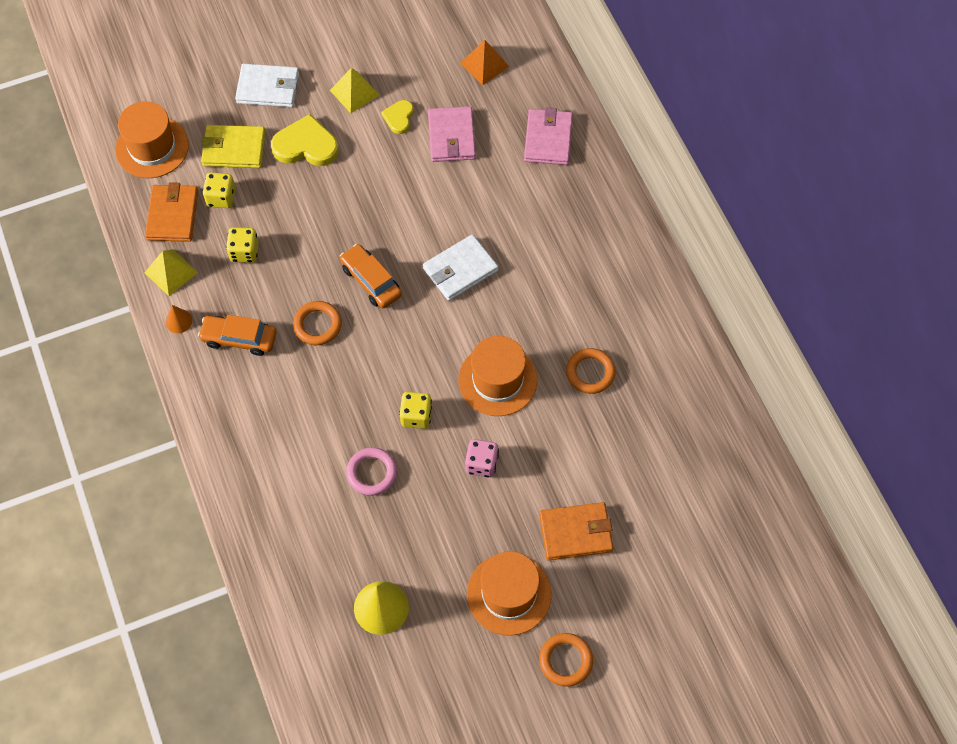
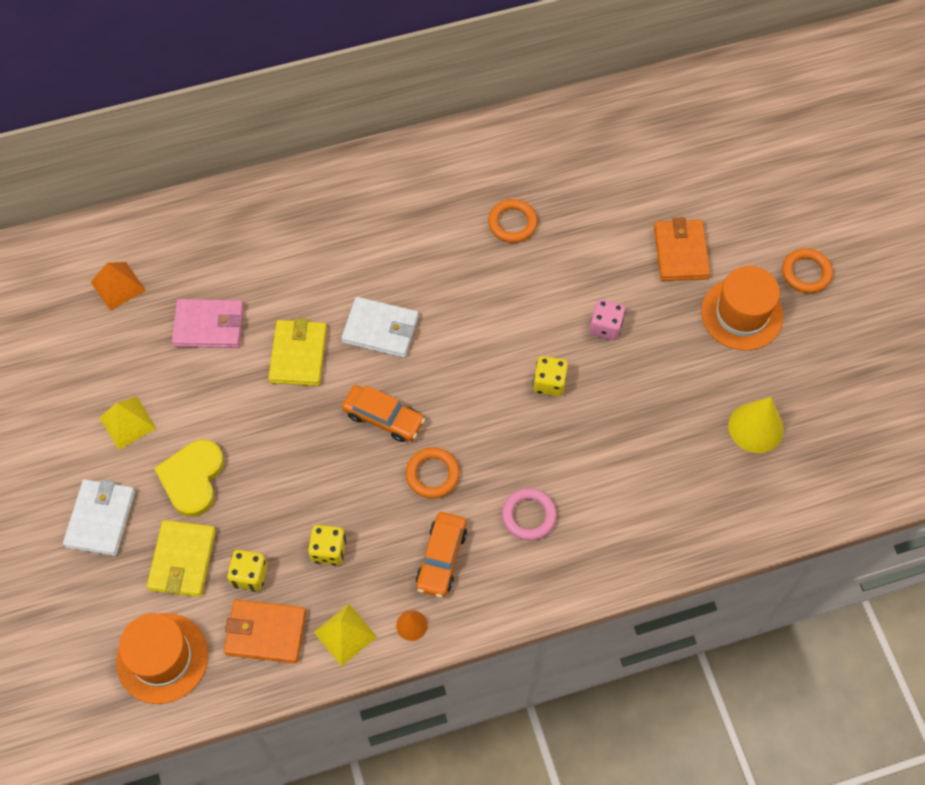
camera: 85 degrees left, 0 degrees up
(371, 281) = (383, 417): orange car -> orange car turned 120 degrees counterclockwise
(372, 473) = (611, 428): pink ring -> pink ring (529, 516)
(399, 118) = (173, 377): yellow heart -> none
(428, 208) = (298, 355): none -> yellow wallet
(460, 270) = (380, 329): white wallet -> white wallet turned 45 degrees counterclockwise
(497, 380) = (514, 305): orange hat -> none
(548, 139) = (230, 233): pink wallet -> none

